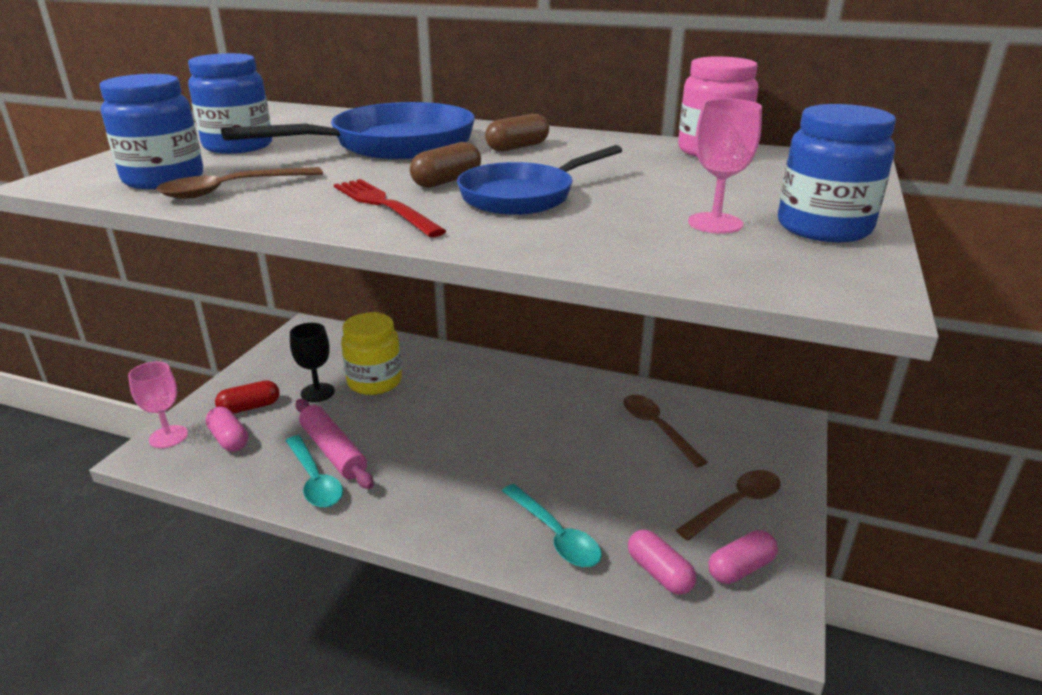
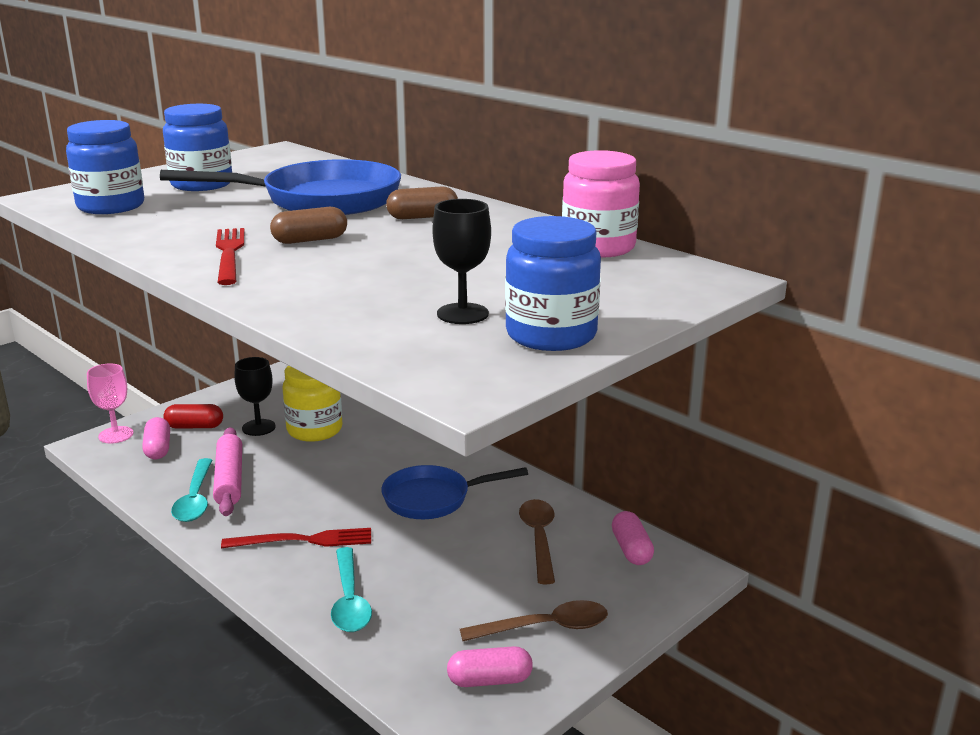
camera: 25 degrees right, 5 degrees down
(232, 190) = (144, 223): brown spoon -> none
(460, 490) = (303, 540): none -> red fork
(523, 196) = (347, 263): blue pan -> blue pan (433, 499)
(659, 573) = (410, 659): pink capsule -> pink capsule (631, 549)
(715, 223) = (462, 314): pink goblet -> black goblet

